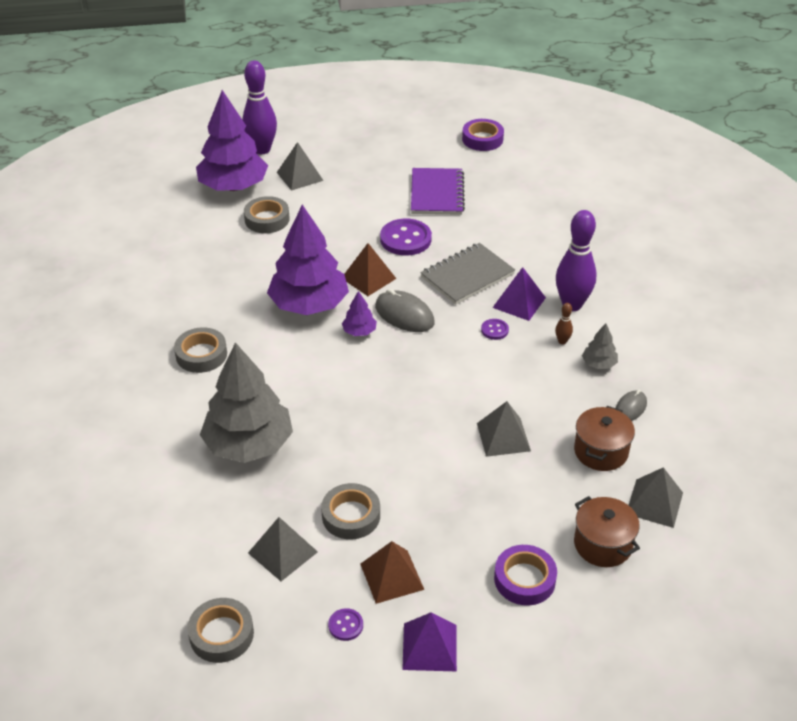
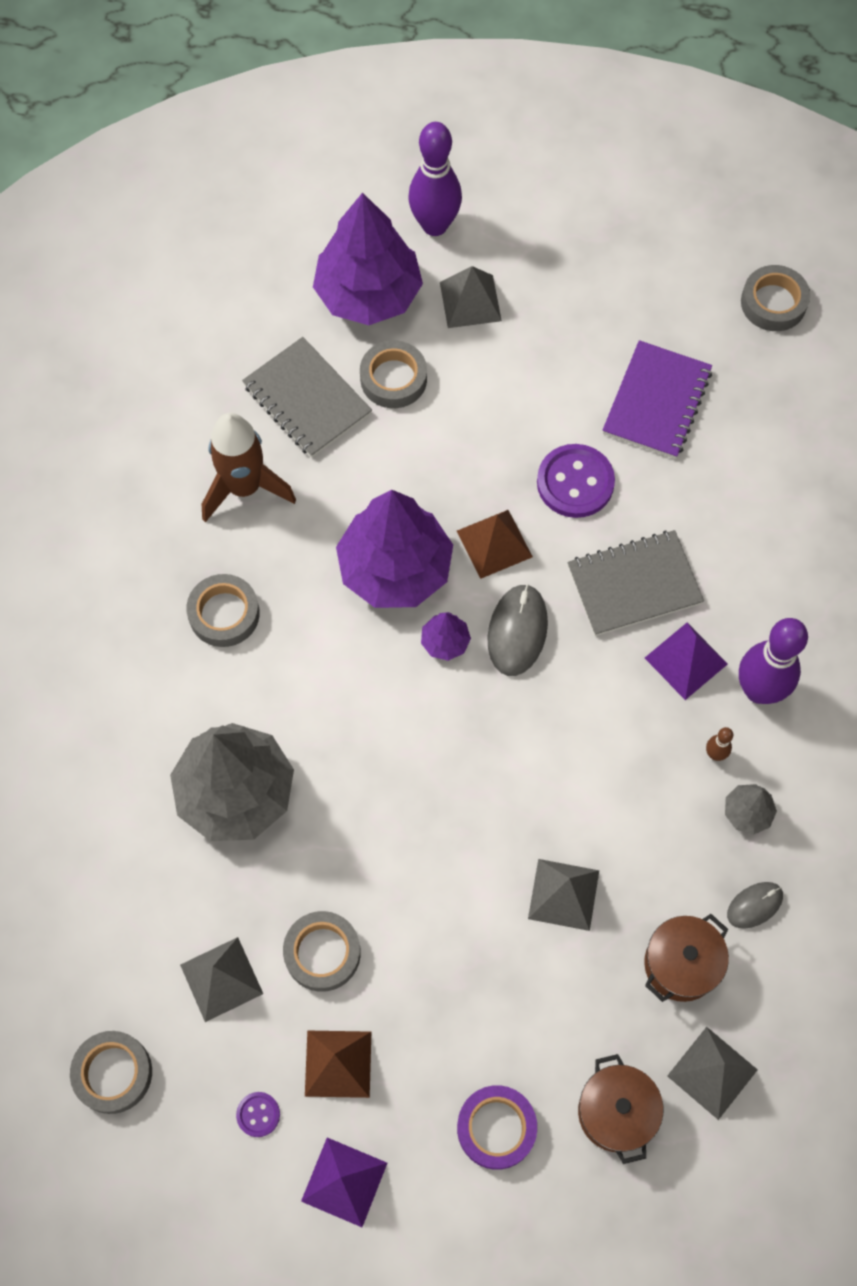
camera: 20 degrees right, 25 degrees up
(189, 290) = (244, 487): none -> brown rocket
(214, 241) = (307, 400): none -> grey notebook
(404, 315) = (517, 631): grey mouse -> grey mouse turned 45 degrees clockwise
(482, 139) = (773, 303): purple tape -> grey tape
(494, 330) = (630, 701): purple button -> none

